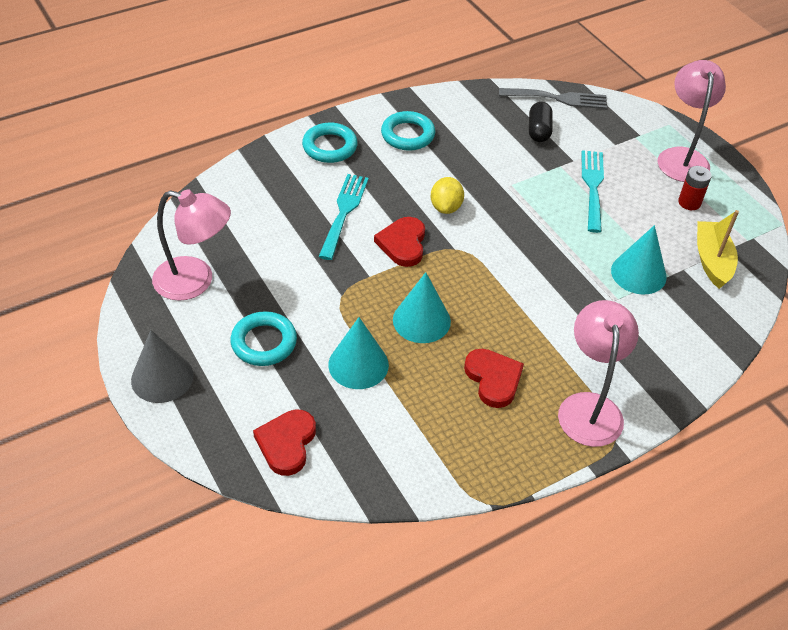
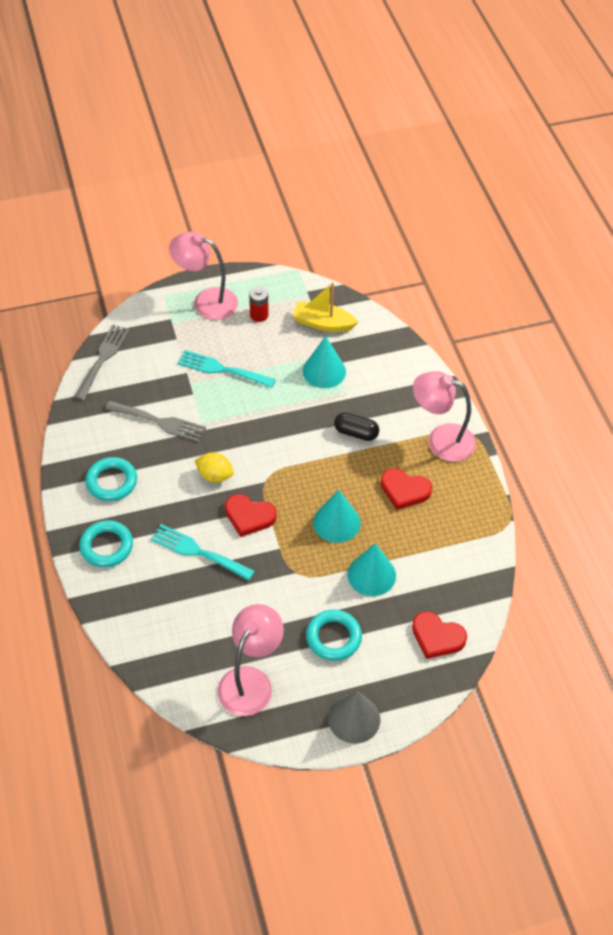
camera: 75 degrees left, 5 degrees up
(493, 379) = (404, 490): red heart -> red heart turned 150 degrees counterclockwise
(497, 153) = (160, 422): none -> grey fork
(538, 131) = (140, 385): black capsule -> black capsule (356, 433)

